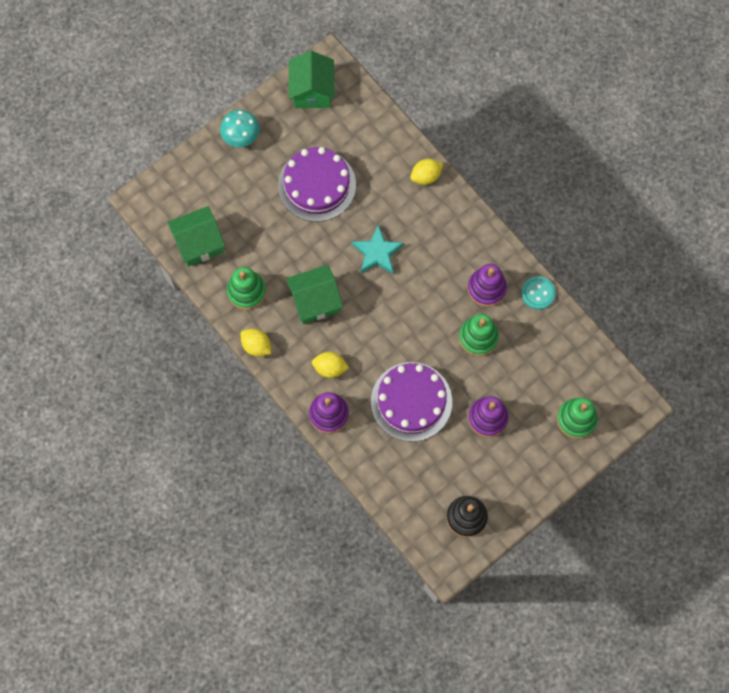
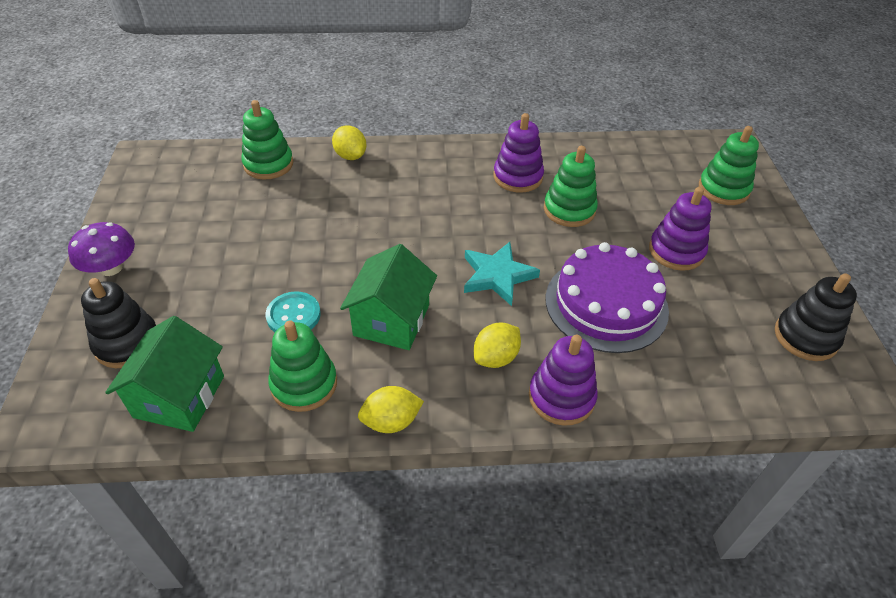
camera: 55 degrees left, 25 degrees down
(207, 191) = (127, 343): none -> black stacking toy
(241, 136) = (111, 268): turquoise mushroom -> purple mushroom
(312, 91) = (152, 183): green house -> none
(317, 185) = (255, 237): purple cake -> none
(377, 252) = (391, 233): turquoise star -> turquoise star (497, 276)
(379, 137) = (268, 164): none -> green stacking toy
(426, 176) = (350, 156): yellow lemon -> yellow lemon turned 45 degrees counterclockwise
(538, 293) = (556, 148): turquoise button -> turquoise button (293, 315)

